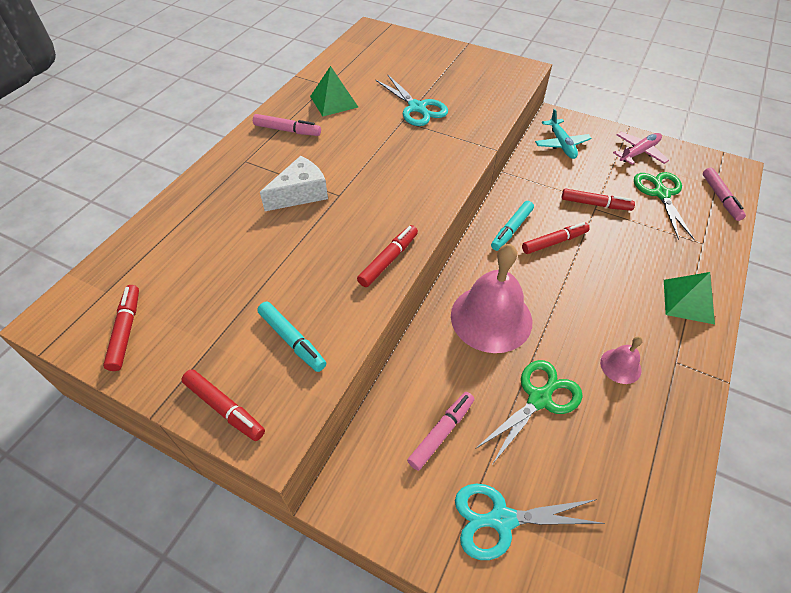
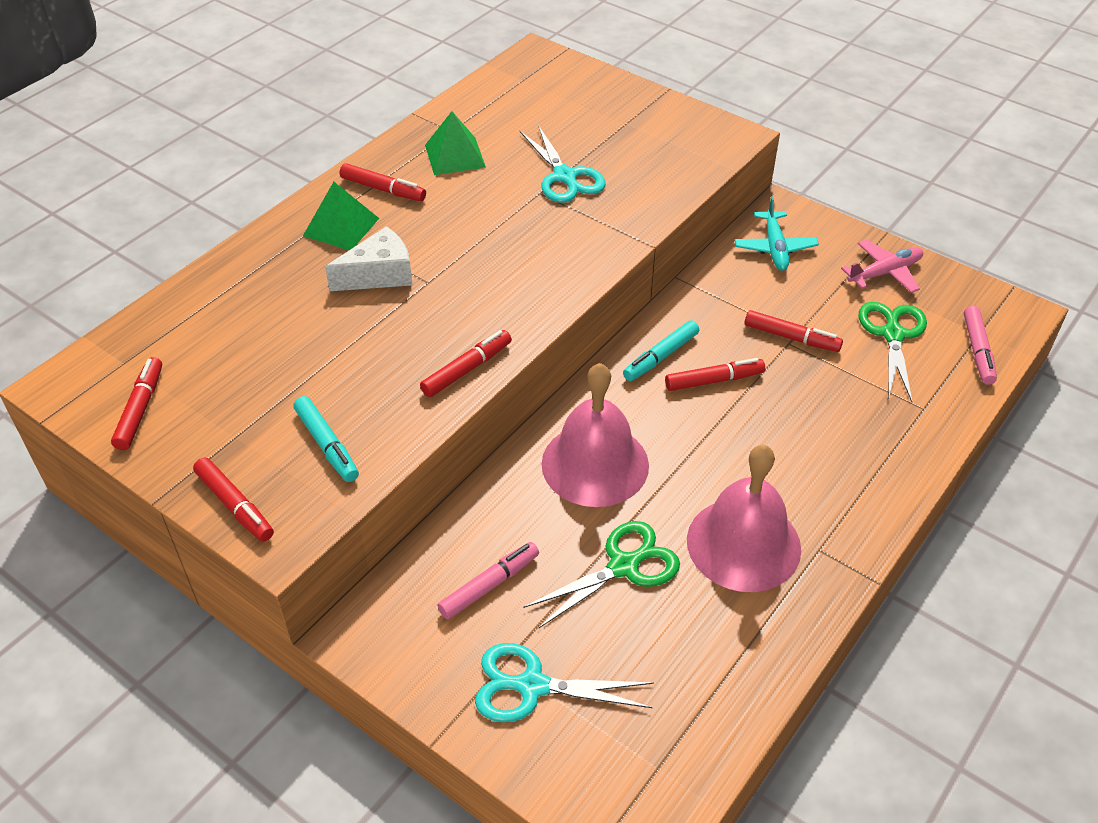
camera: 10 degrees right, 5 degrees down
(287, 130) = (383, 189): pink marker -> red marker
(620, 366) = (743, 544): pink bell -> pink bell, size x2.17
(688, 301) = (868, 479): green pyramid -> green pyramid (341, 227)

